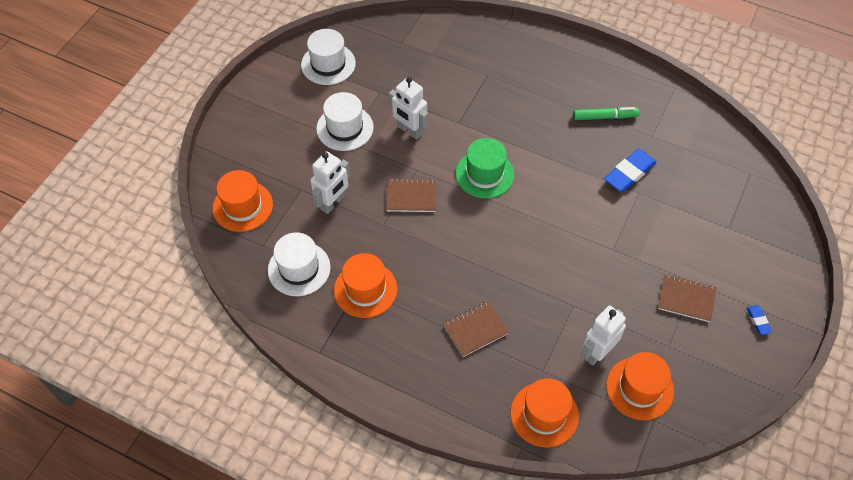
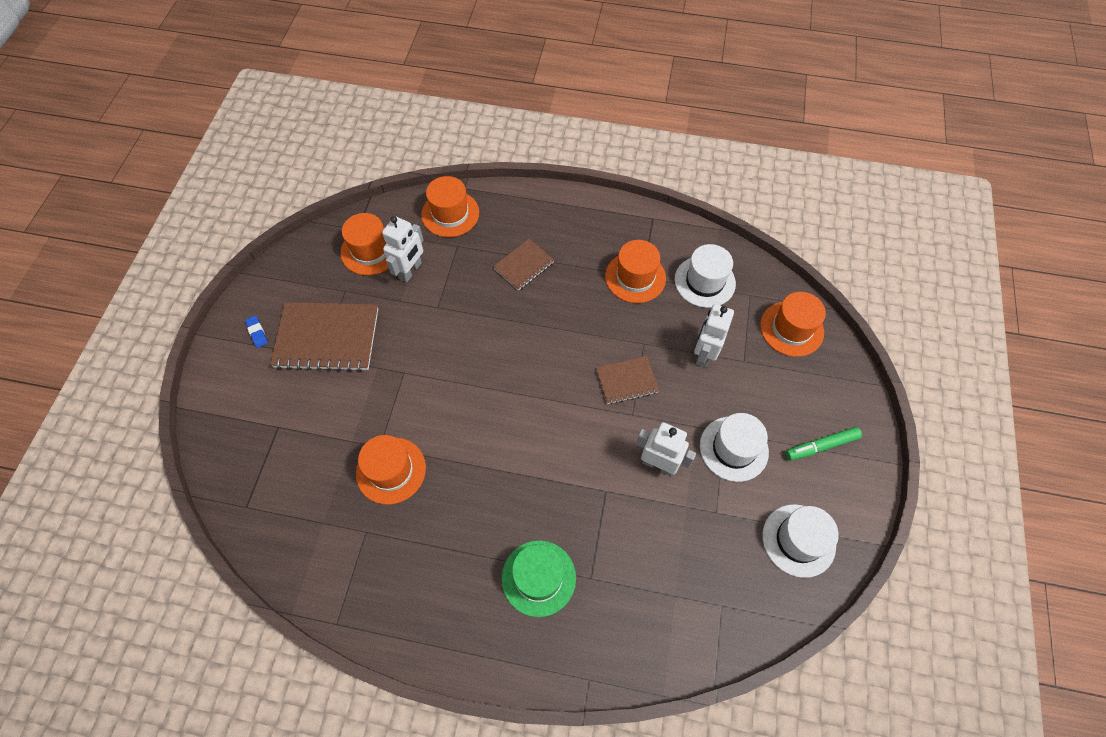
camera: 165 degrees right, 5 degrees up
(484, 174) = (556, 428): green hat -> green hat (538, 578)
(605, 117) = (427, 547): green marker -> green marker (821, 446)
(629, 173) = (391, 470): blue eraser -> orange hat
(686, 299) = (327, 338): brown notebook -> brown notebook, size x1.82

